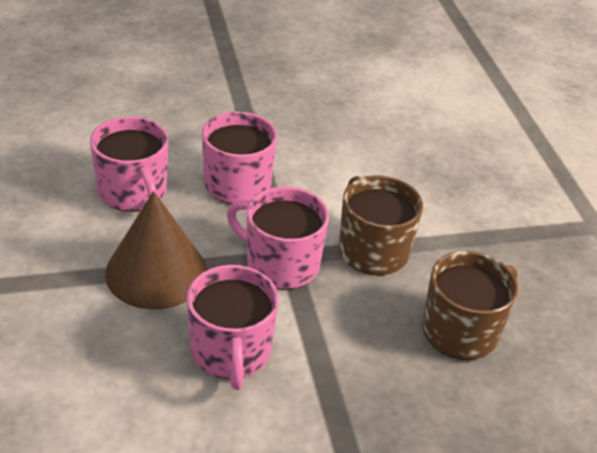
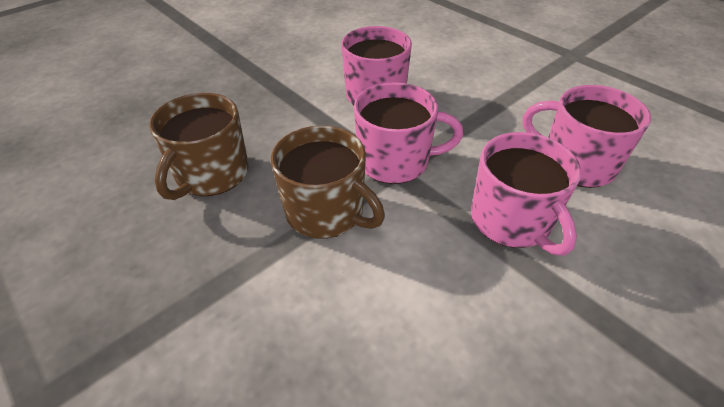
camera: 155 degrees right, 5 degrees up
(156, 272) = (474, 116): brown cone -> none

